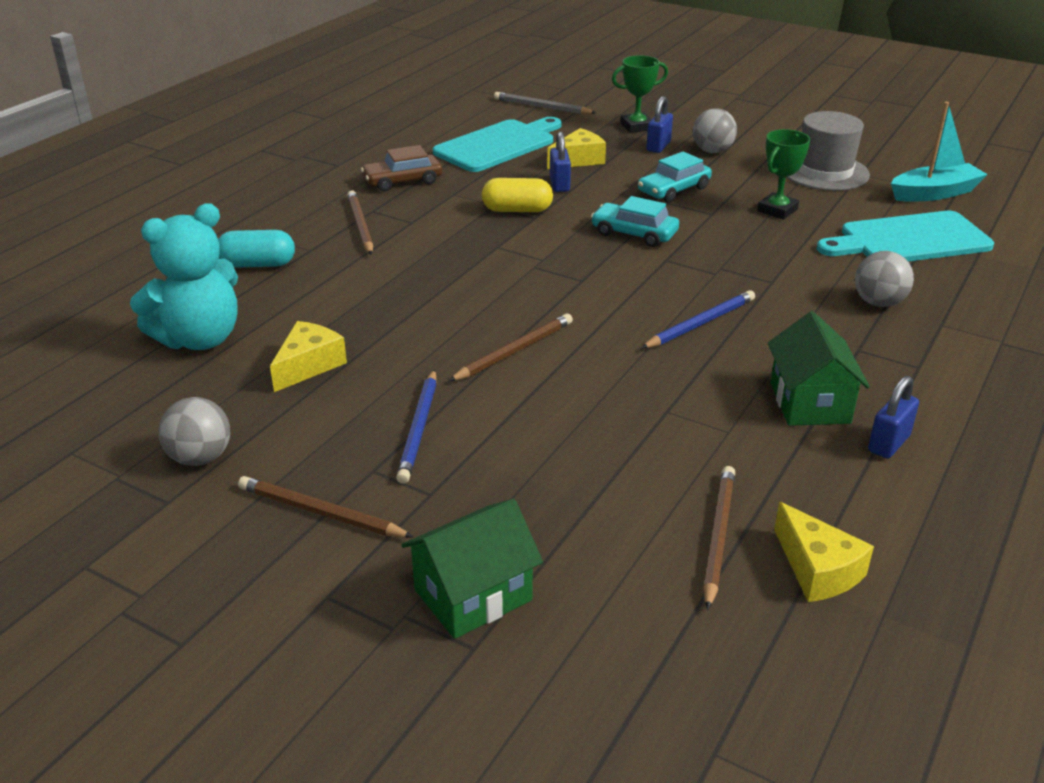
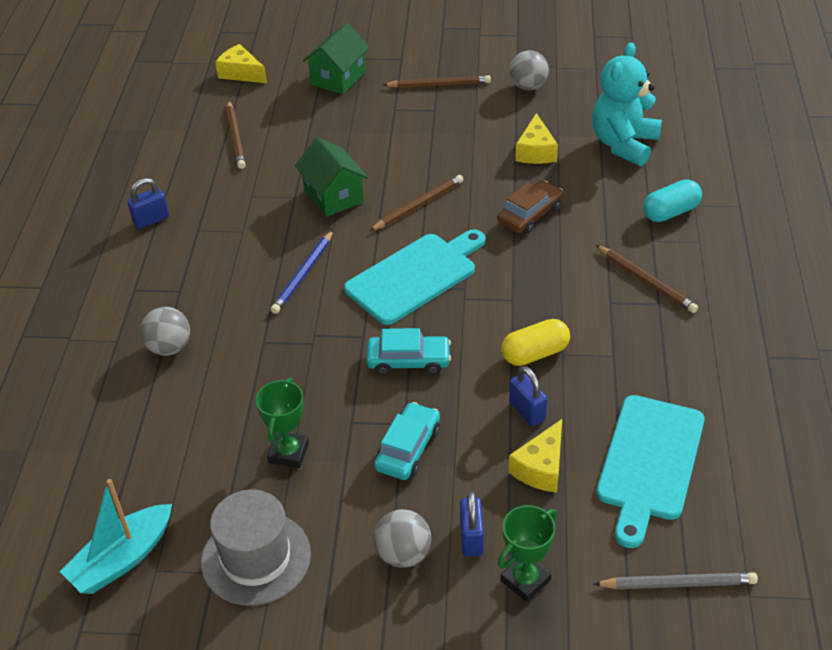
camera: 155 degrees right, 10 degrees up
(402, 181) = (678, 355): brown car -> brown car (530, 214)
(419, 428) = (431, 138): blue pencil -> none
(514, 351) = (418, 205): brown pencil -> brown pencil turned 150 degrees counterclockwise
(809, 402) = (206, 233): green house -> green house (333, 196)
(817, 569) = (181, 138): yellow cheese -> yellow cheese (241, 73)
(888, 443) = (151, 220): blue padlock -> blue padlock turned 45 degrees clockwise
(909, 240) = (148, 451): turquoise cutting board -> turquoise cutting board (415, 276)

